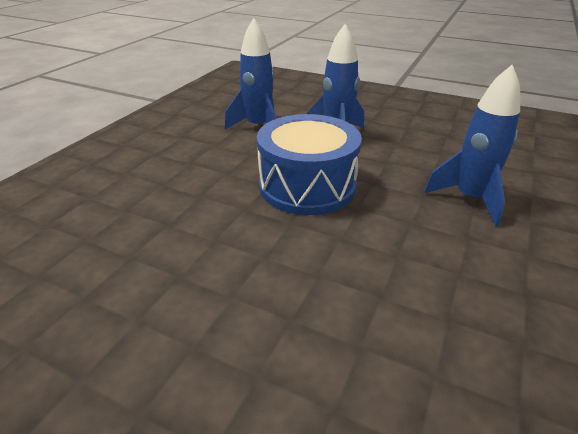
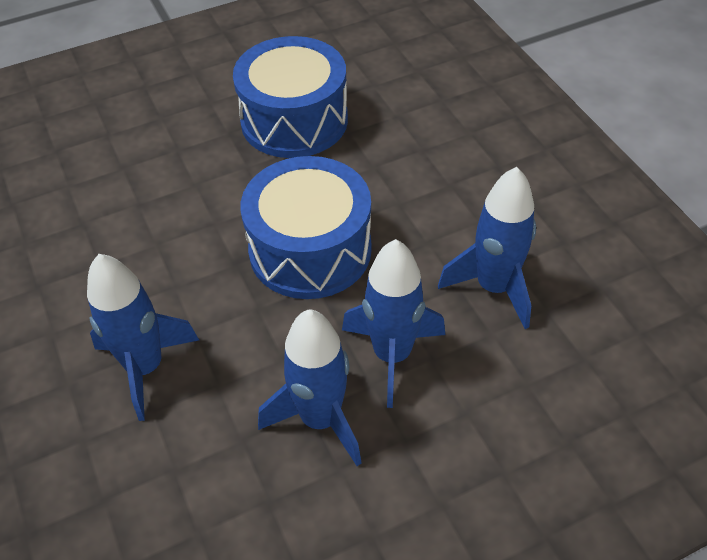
camera: 130 degrees right, 15 degrees up
(177, 261) = (294, 120): none -> blue drum
(396, 139) = (320, 419): none -> blue rocket

